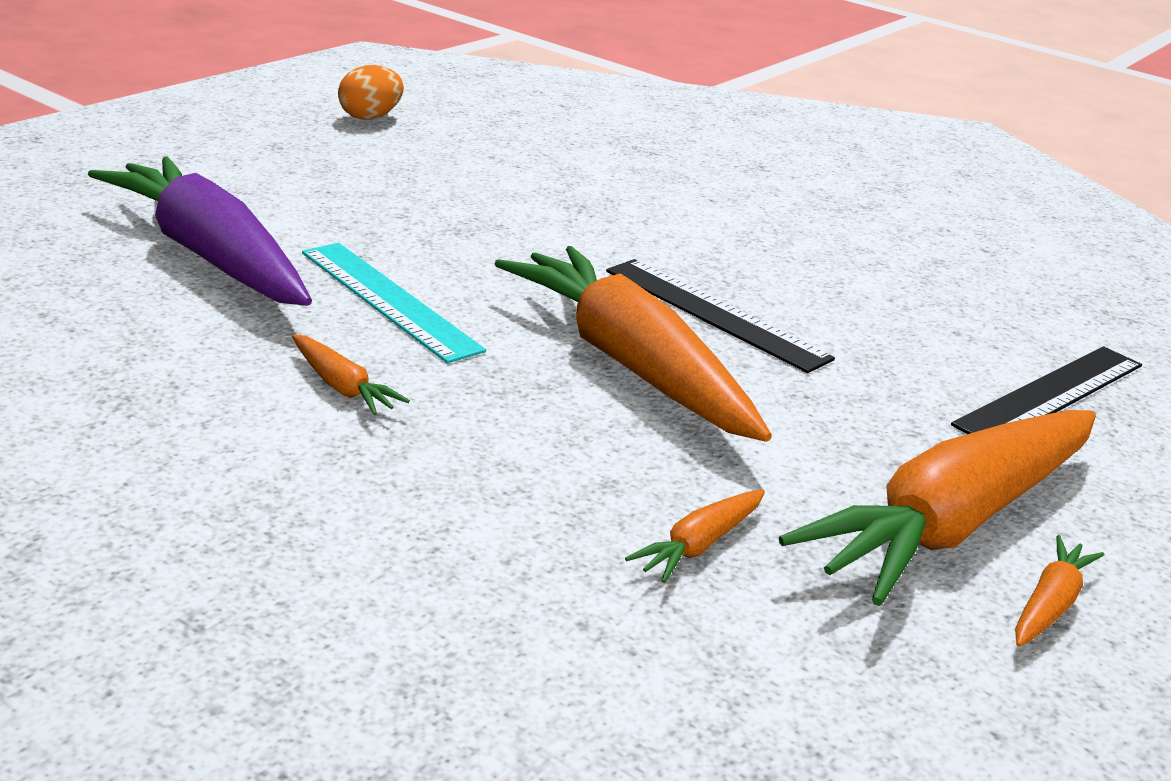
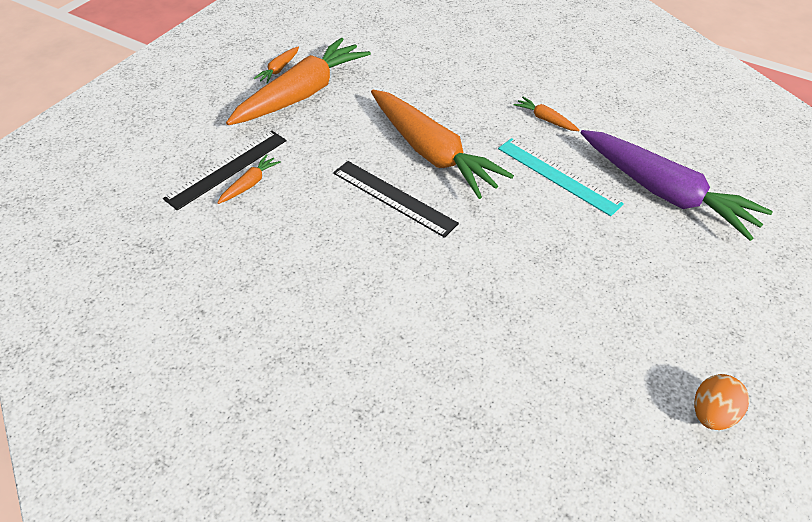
camera: 175 degrees right, 20 degrees up
(699, 545) = (394, 74): orange carrot -> orange carrot (250, 184)

